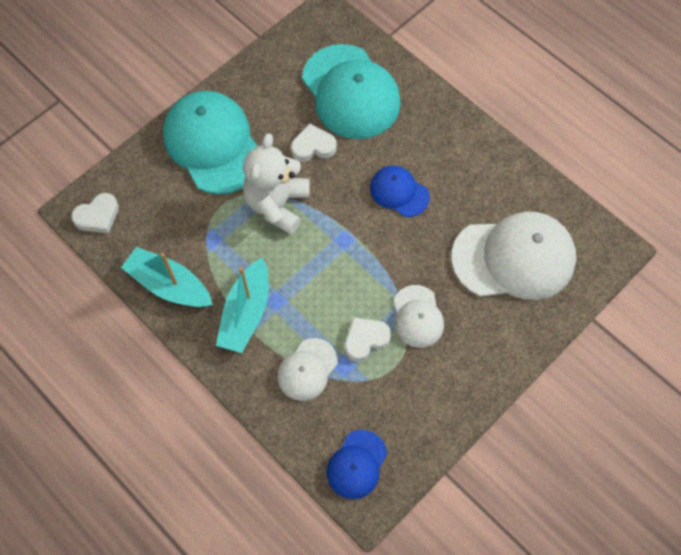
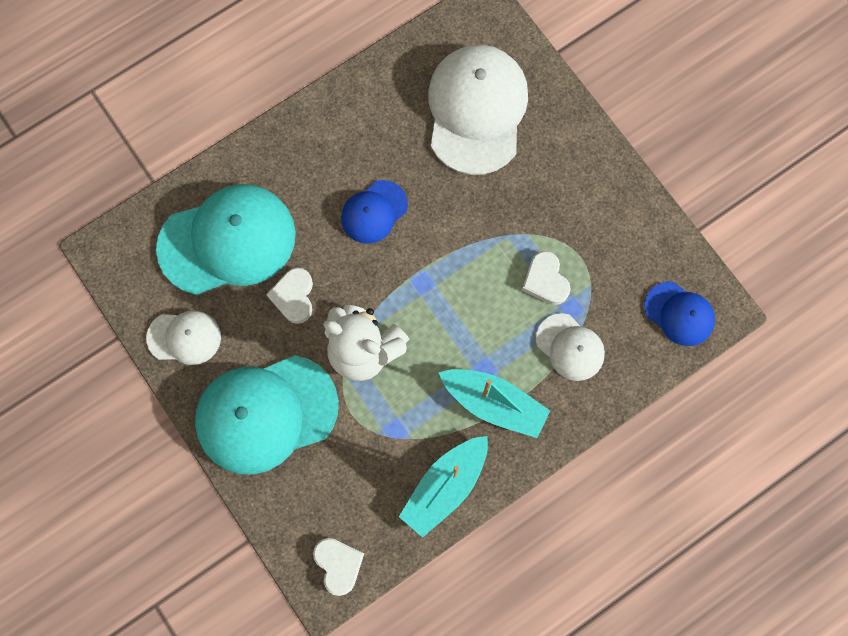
camera: 80 degrees left, 10 degrees up
(417, 316) = (528, 222): white cap -> white cap (184, 337)

